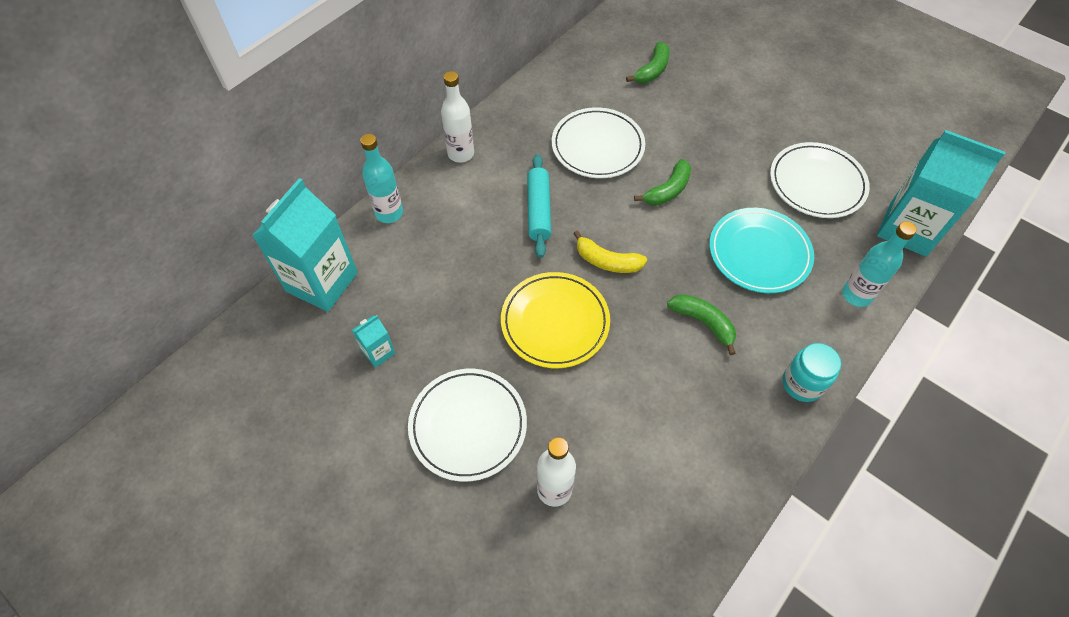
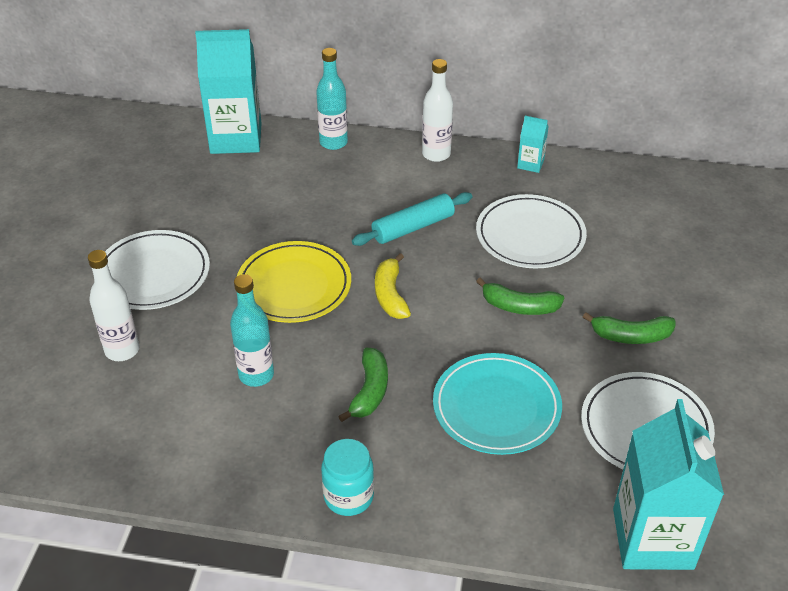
camera: 60 degrees right, 15 degrees down
(378, 352) = (190, 196): turquoise carton -> turquoise carton (530, 164)
(652, 70) = (679, 236): green banana -> green banana (631, 336)
(856, 295) = (506, 513): turquoise bottle -> turquoise bottle (256, 375)

